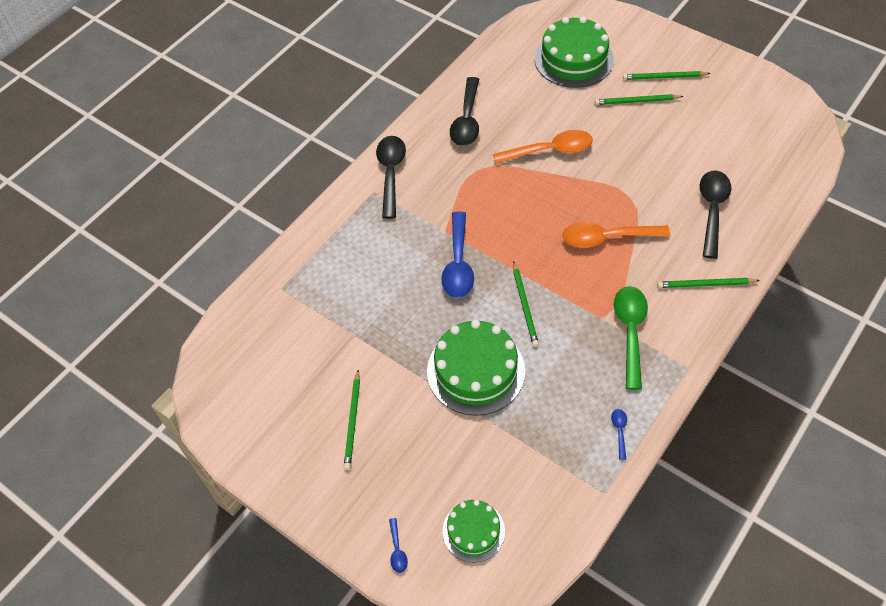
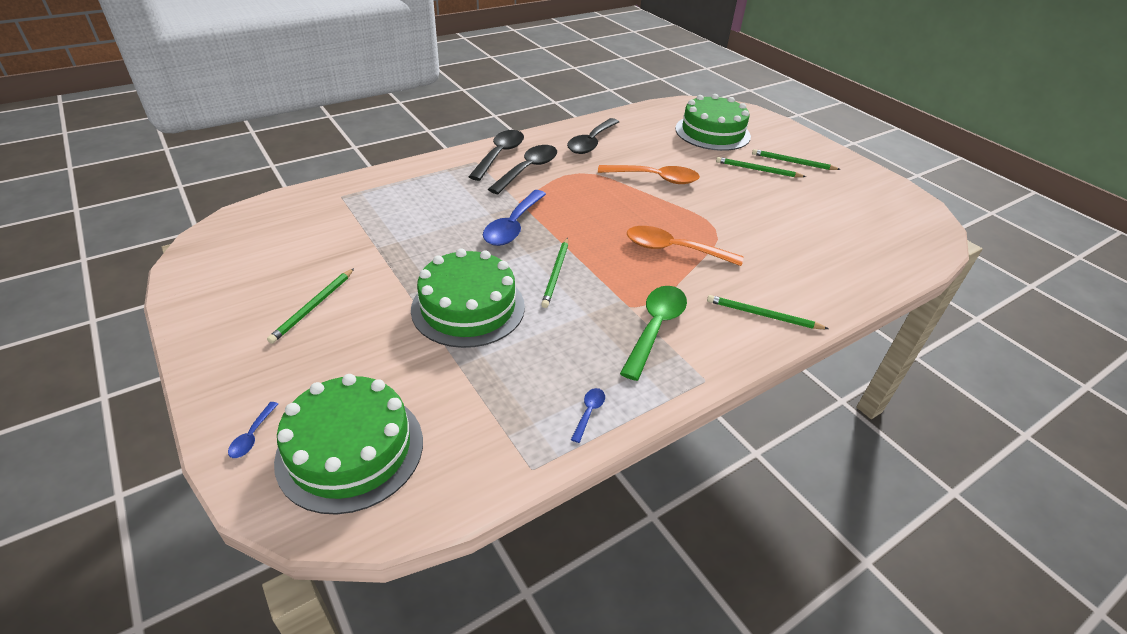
camera: 15 degrees right, 15 degrees down
(473, 531) = (350, 450): green cake -> green cake, size x1.73
(712, 210) = (798, 260): black spoon -> black spoon (528, 169)

